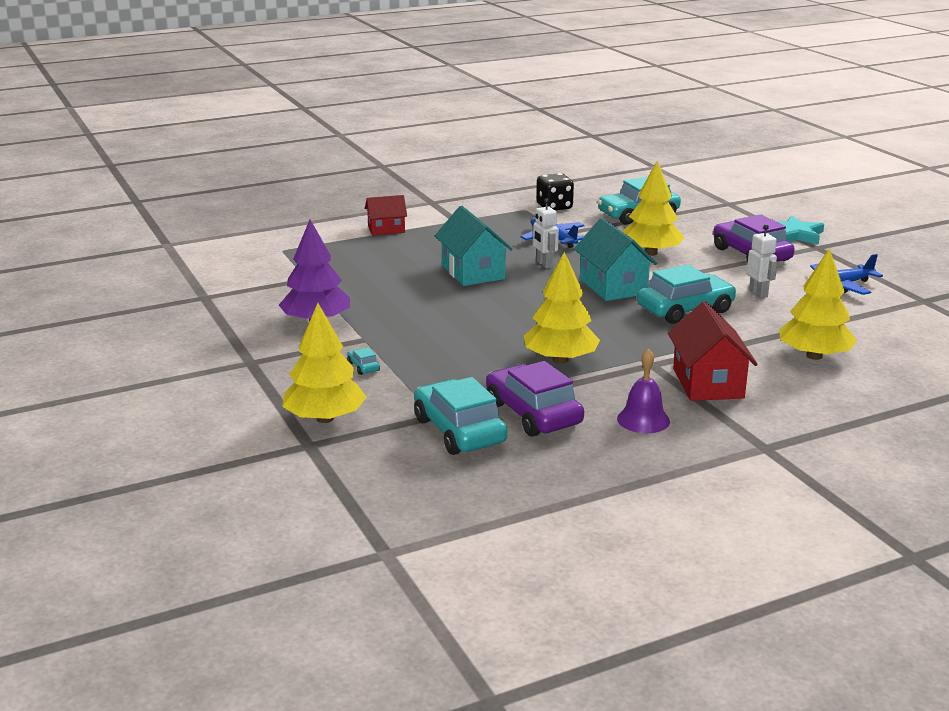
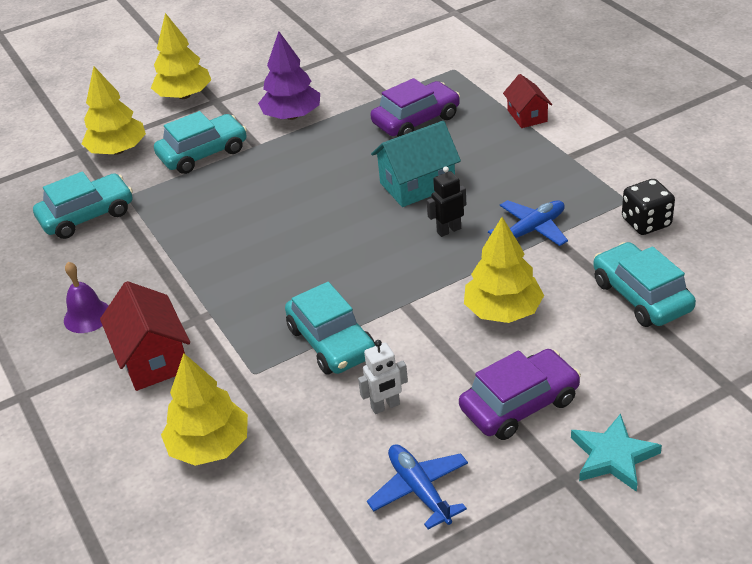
camera: 90 degrees right, 15 degrees up
(363, 367) = (203, 153): turquoise car -> turquoise car, size x2.46
(533, 414) = (109, 251): purple car -> purple car (416, 120)
(544, 264) = (448, 230): white robot -> black robot
(560, 360) = (210, 259): yellow tree -> yellow tree (184, 95)
(613, 286) = (392, 284): turquoise house -> none
(708, 383) = (153, 359): red house -> red house turned 75 degrees clockwise

